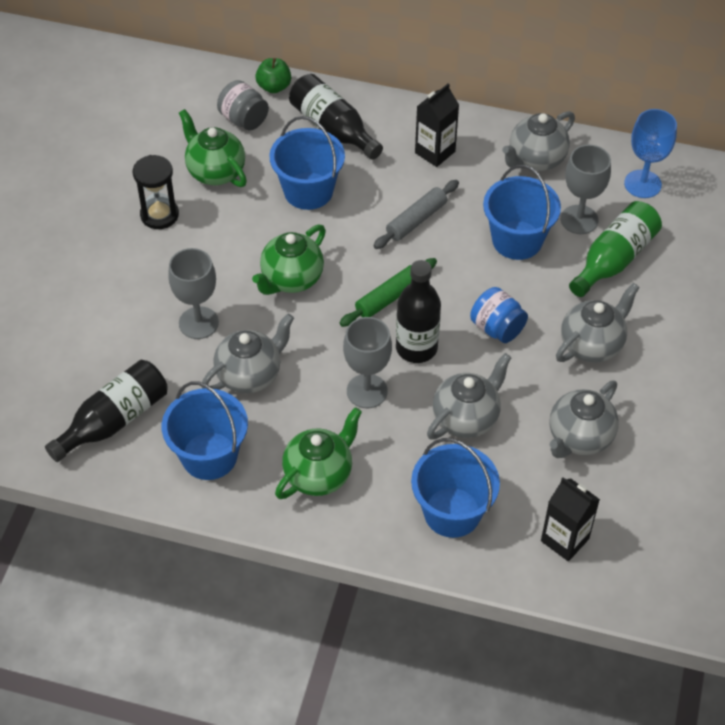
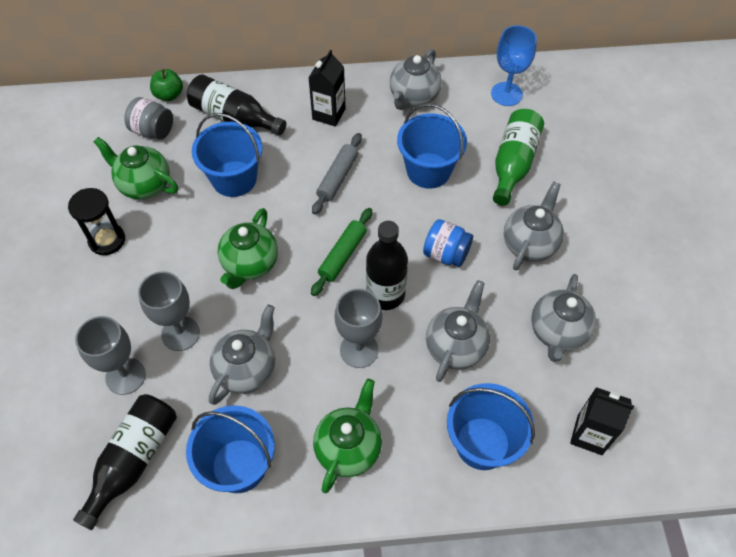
camera: 20 degrees left, 5 degrees up
(579, 219) = (470, 138): grey goblet -> grey goblet (125, 376)

